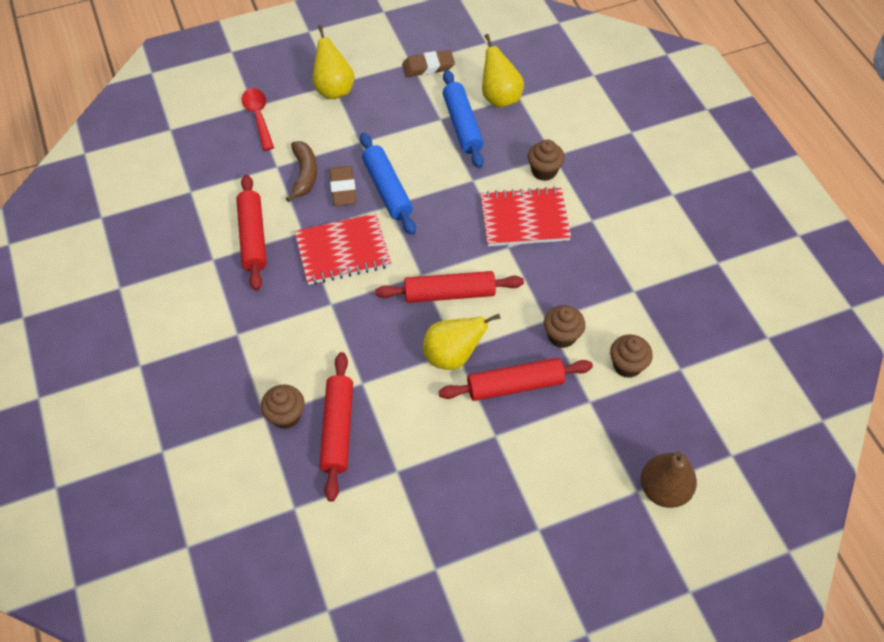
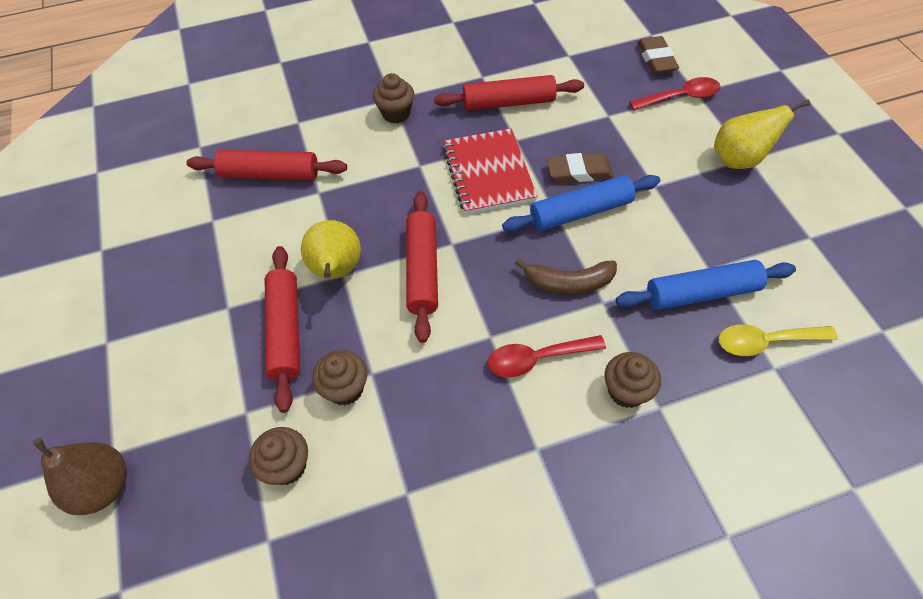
camera: 95 degrees right, 0 degrees up
(286, 416) = (294, 137): brown cupcake -> brown cupcake (396, 114)
(304, 175) = (598, 138): brown banana -> brown banana (568, 283)
(428, 67) = (808, 256): brown eraser -> brown eraser (656, 59)
(499, 98) = (765, 342): yellow pear -> yellow spoon
(524, 219) = (537, 359): red notebook -> red spoon

